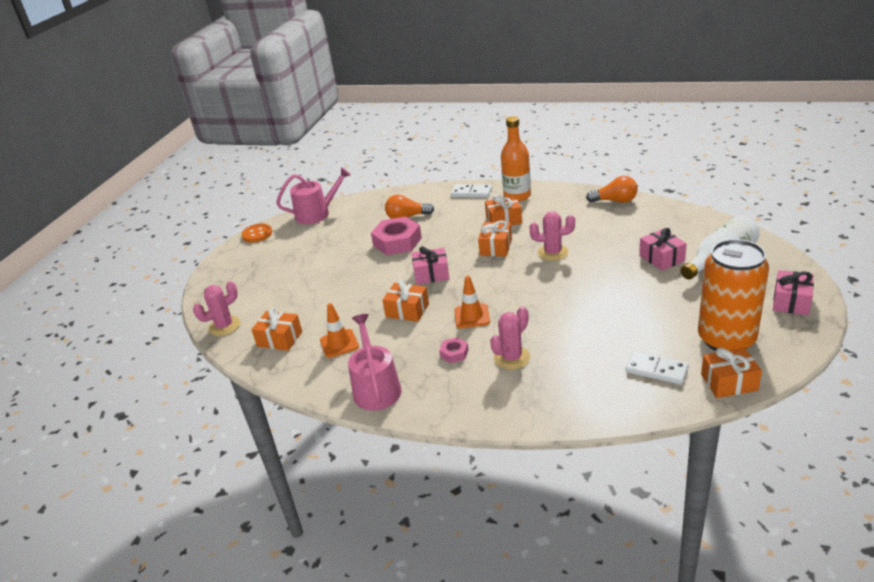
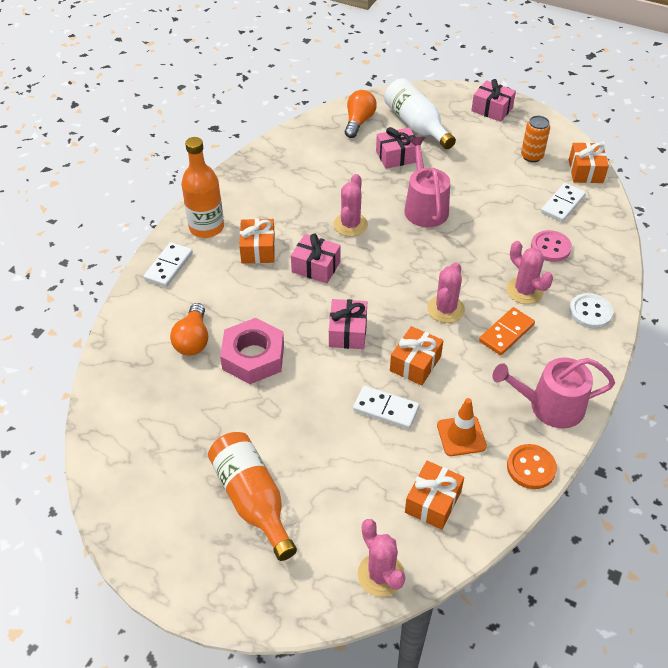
camera: 85 degrees left, 15 degrees up
(257, 234) = (128, 537): orange button -> orange button (531, 467)
(281, 267) = (252, 499): none -> orange bottle
(317, 214) = (111, 448): pink watering can -> pink watering can (424, 207)
(360, 304) = (385, 409): none -> white domino
(454, 353) = (506, 333): pink nut -> orange domino
(472, 316) = (445, 309): orange traffic cone -> pink cactus
(496, 247) = (316, 267): orange gift -> pink gift
(498, 404) = (590, 312): none -> white button
(581, 368) = (550, 247): none -> pink button
(615, 201) = (269, 157): orange light bulb -> orange light bulb (358, 122)
(726, 339) = (531, 156): orange can -> orange can, size x0.47

